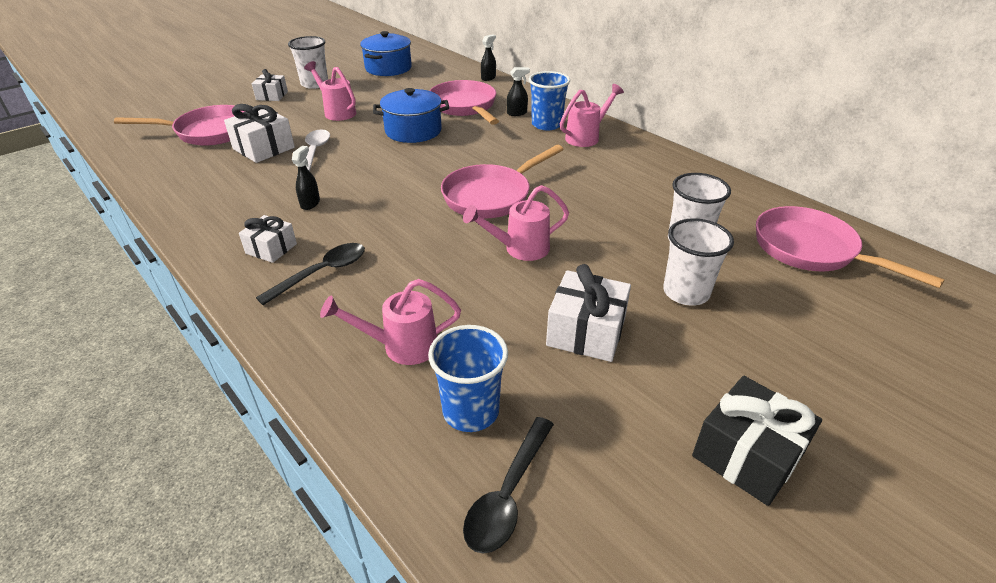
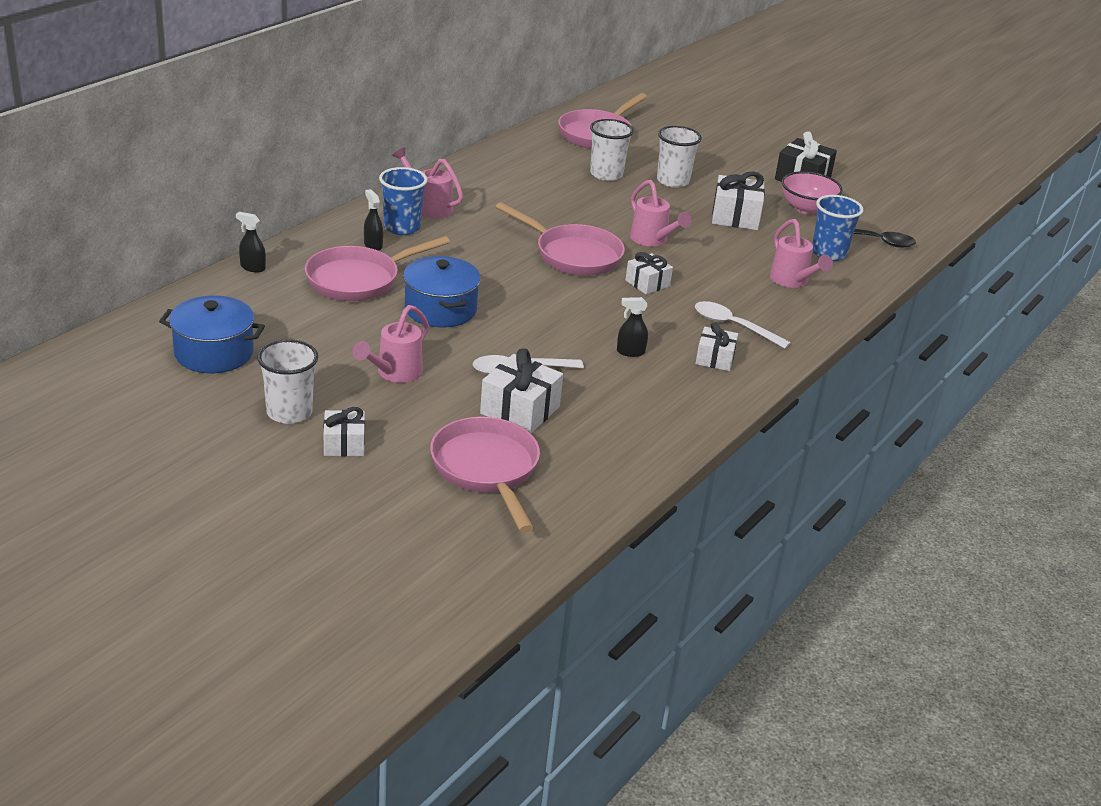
camera: 105 degrees left, 5 degrees down
(322, 273) = (733, 326): black spoon -> white spoon
(426, 231) = (647, 283): none -> white gift
(624, 426) = (807, 209): none -> pink bowl

